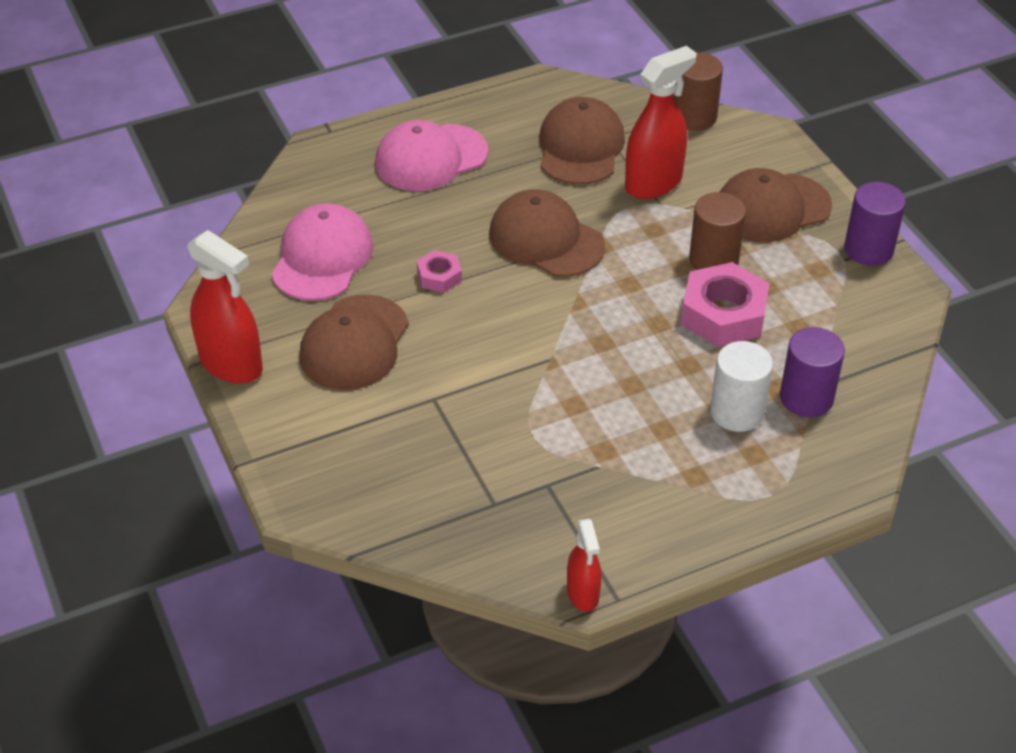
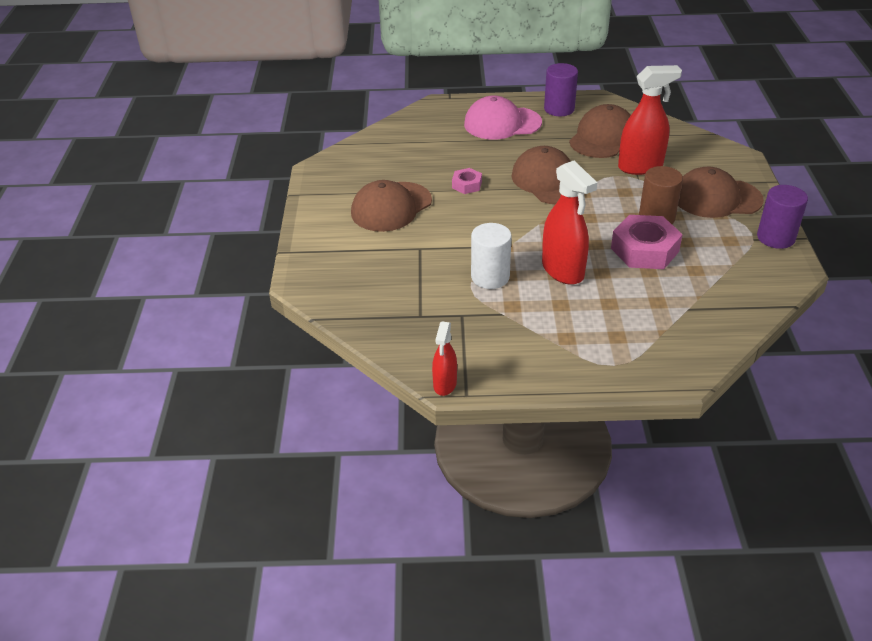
camera: 25 degrees right, 5 degrees down
(231, 364) = (311, 200): red spray bottle -> red spray bottle (563, 270)
(322, 257) = (401, 159): pink cap -> none
(694, 117) = (691, 137): brown cylinder -> none
(737, 412) = (619, 308): white cylinder -> white cylinder (490, 277)
(806, 398) = (676, 313): purple cylinder -> purple cylinder (559, 109)

